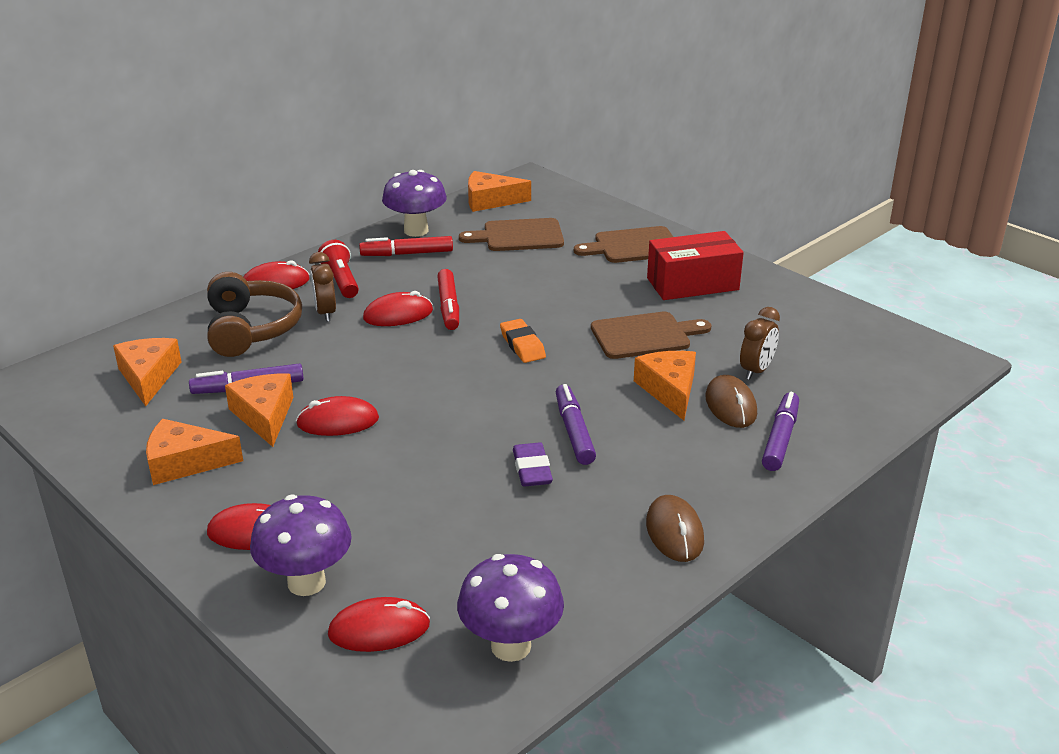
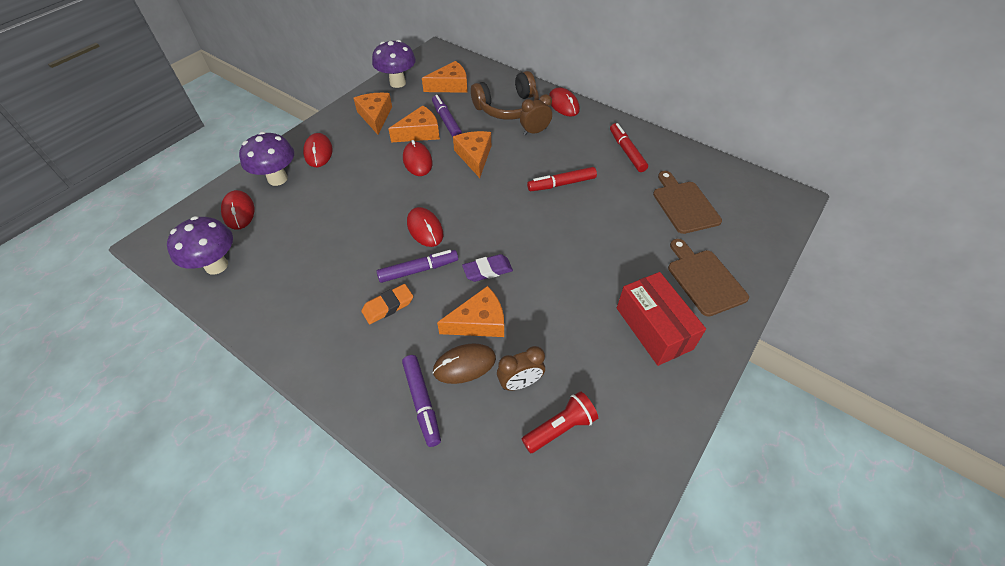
camera: 80 degrees right, 20 degrees up
(341, 281) = (576, 130): red flashlight -> red flashlight (560, 428)
(398, 314) = (543, 162): red mouse -> red mouse (425, 229)
(416, 231) = (663, 150): purple mushroom -> purple mushroom (397, 83)
(490, 201) = (735, 180): orange cheese -> orange cheese (474, 156)
(522, 345) = (521, 229): orange eraser -> orange eraser (388, 306)
(532, 469) = (374, 254): purple eraser -> purple eraser (487, 270)
(644, 335) = (555, 300): brown cutting board -> none
(674, 532) = (308, 336): brown mouse -> none
(756, 371) = (520, 383): brown clock -> brown clock turned 45 degrees counterclockwise
(780, 438) = (422, 402): purple marker -> purple marker turned 60 degrees clockwise

